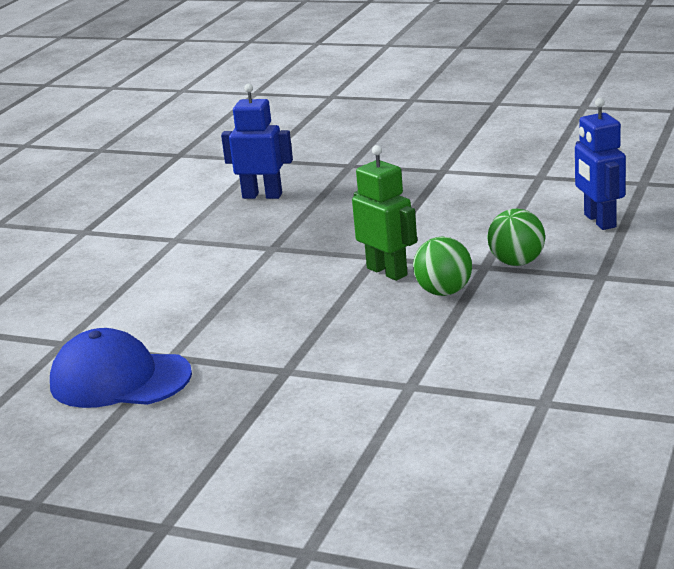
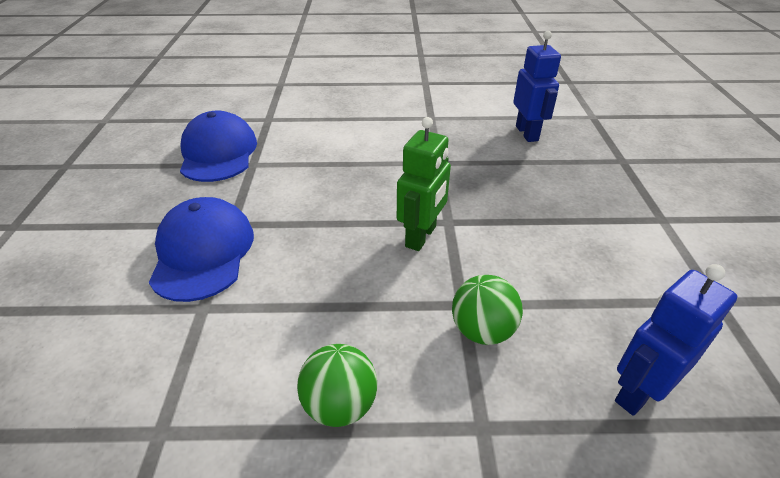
camera: 65 degrees right, 15 degrees up
(324, 387) = (203, 252): none -> blue cap
(444, 292) = (393, 286): green ball -> green ball (340, 405)

